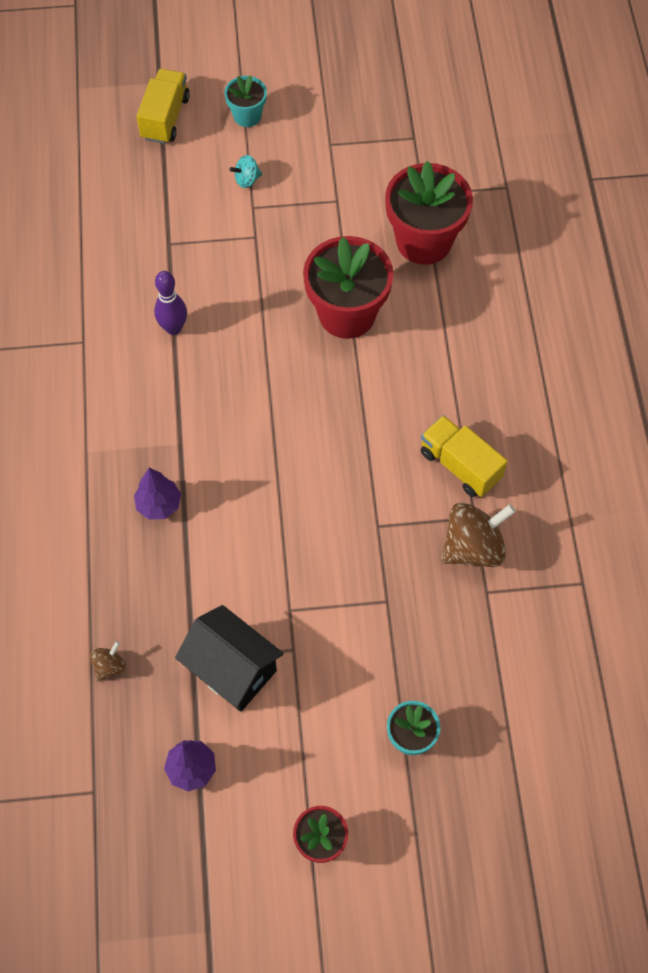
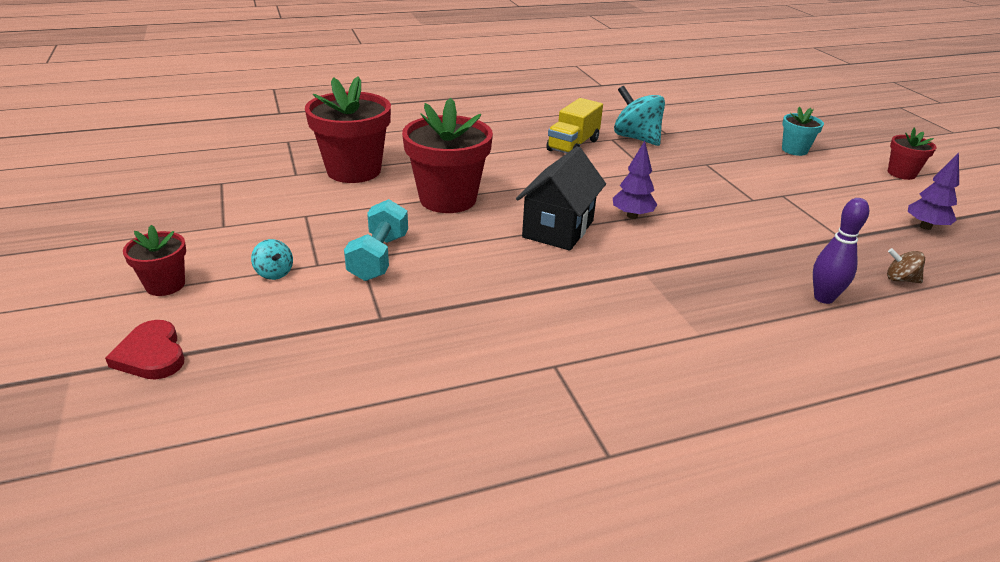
camera: 105 degrees left, 30 degrees down
(159, 505) = (720, 275): purple tree -> purple tree (632, 216)
(165, 118) = (151, 355): yellow truck -> red heart
(173, 328) = (504, 296): purple bowling pin -> purple bowling pin (823, 298)
(232, 669) = (828, 218): black house -> black house (558, 229)
(247, 116) = (165, 285): turquoise flower pot -> red flower pot
(253, 249) = (379, 257): none -> turquoise dumbbell
(473, 547) = (636, 138): brown spinning top -> turquoise spinning top

